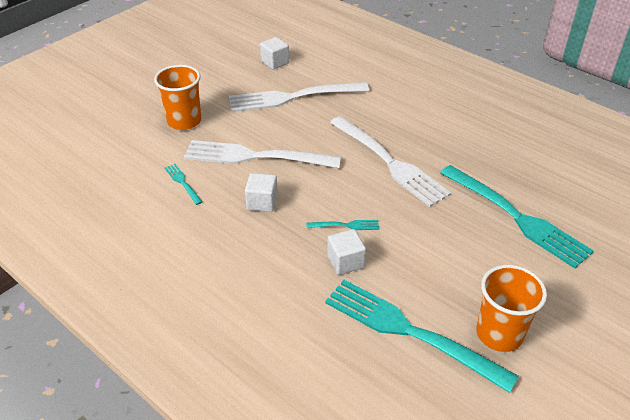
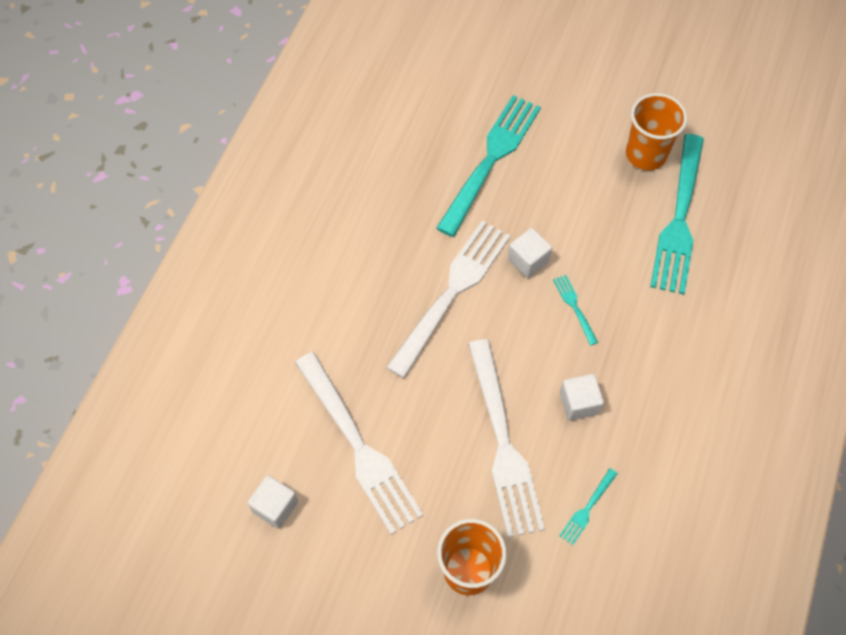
camera: 110 degrees left, 20 degrees up
(345, 262) = (624, 292): white cube -> white cube (528, 260)

